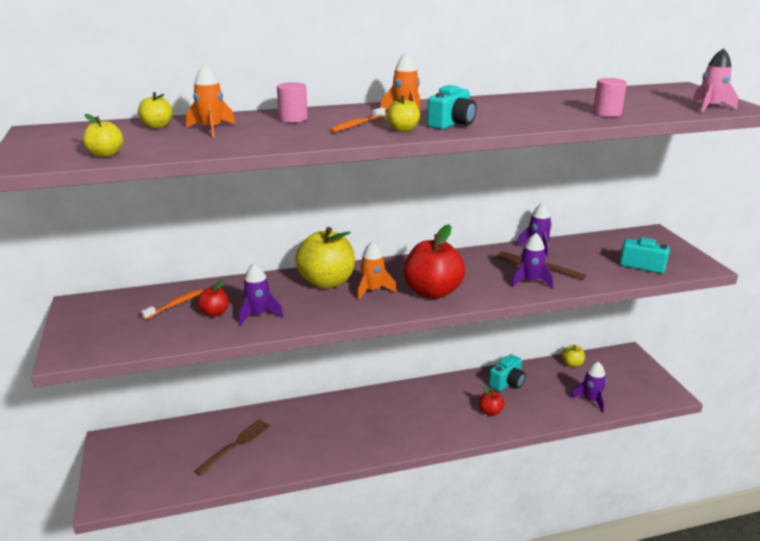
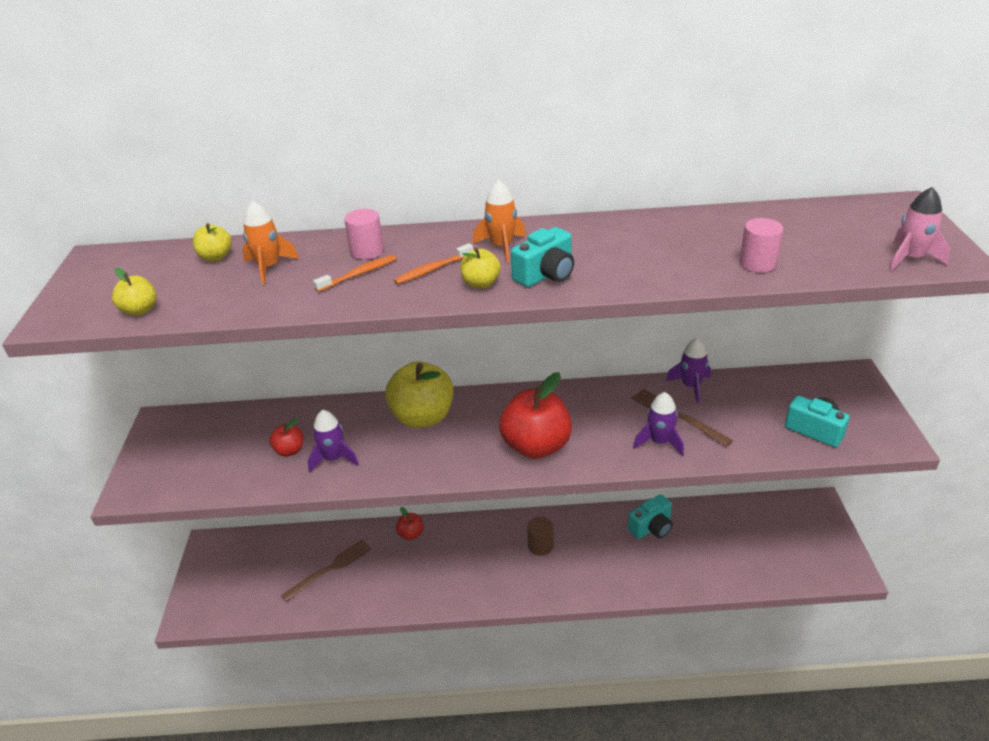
camera: 15 degrees right, 10 degrees up
(175, 305) = (253, 433): orange toothbrush -> orange toothbrush (358, 274)
(372, 290) = (469, 436): orange rocket -> none
(420, 406) = (540, 546): none -> brown cylinder
(490, 412) = (618, 565): red apple -> red apple (411, 534)
(572, 364) = (740, 511): yellow apple -> none
(591, 400) = (746, 566): purple rocket -> none

